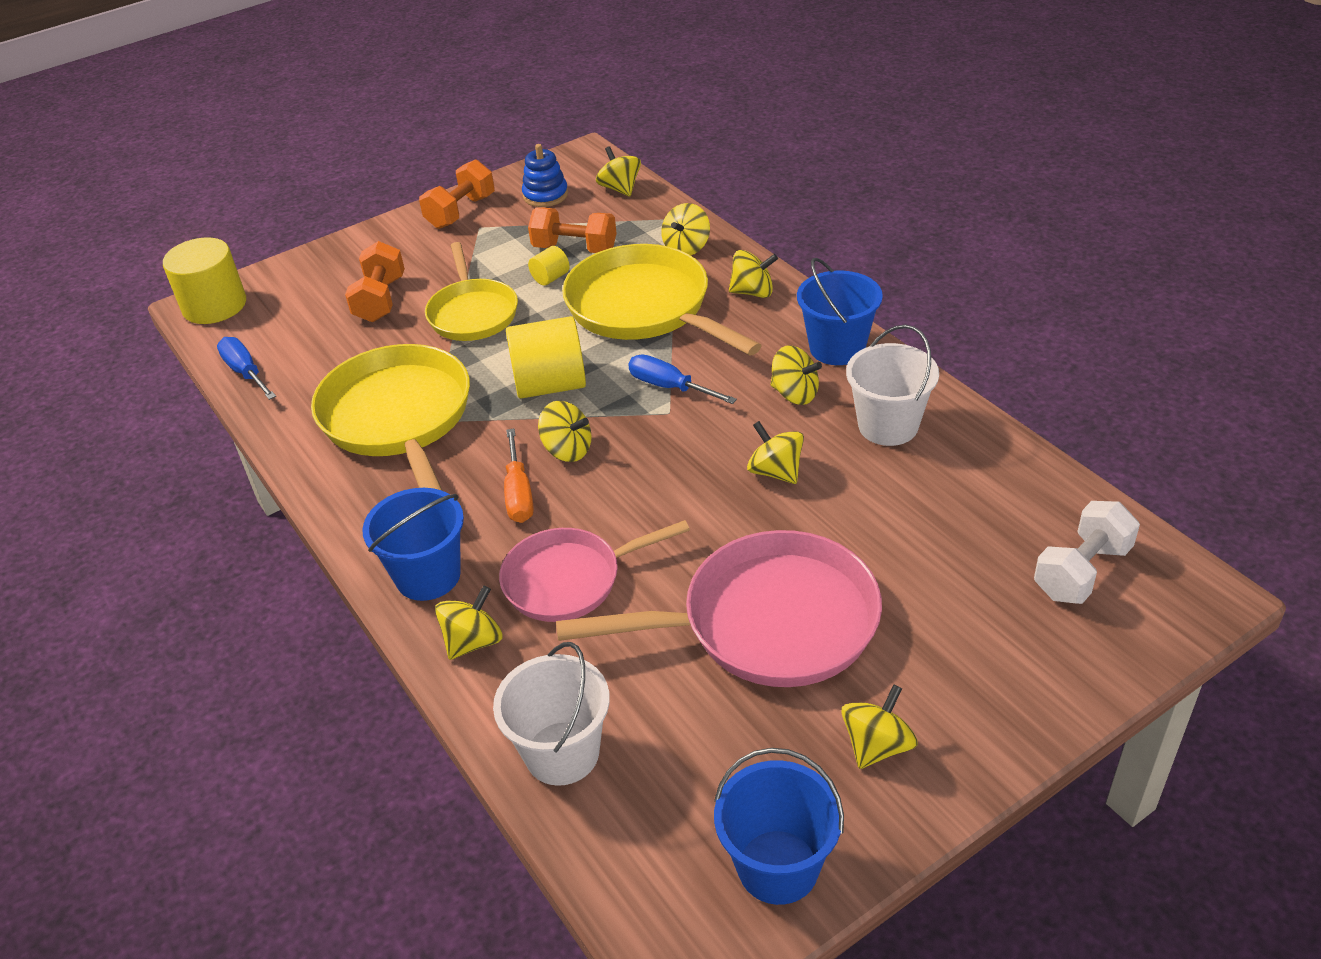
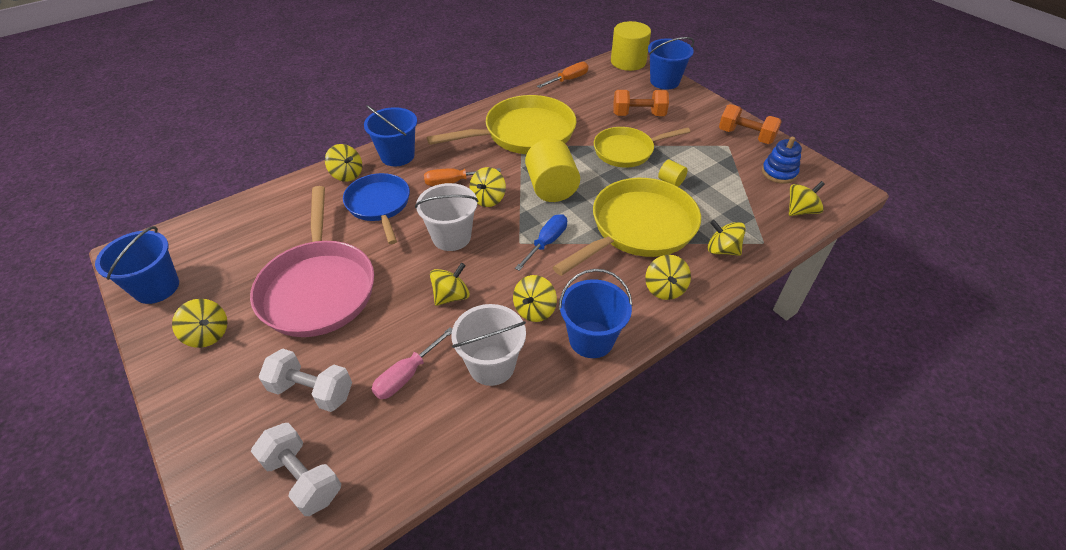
camera: 85 degrees right, 5 degrees up
(246, 372) = (568, 80): blue screwdriver -> orange screwdriver
(293, 271) = (664, 81): none -> blue bucket
(562, 753) = (263, 209): white bucket -> white bucket (451, 237)
(570, 579) = (379, 205): pink pan -> blue pan
(575, 249) = (709, 191): orange dumbbell -> none
(914, 499) = (407, 374): none -> pink screwdriver
(958, 590) = (312, 391): none -> white dumbbell

